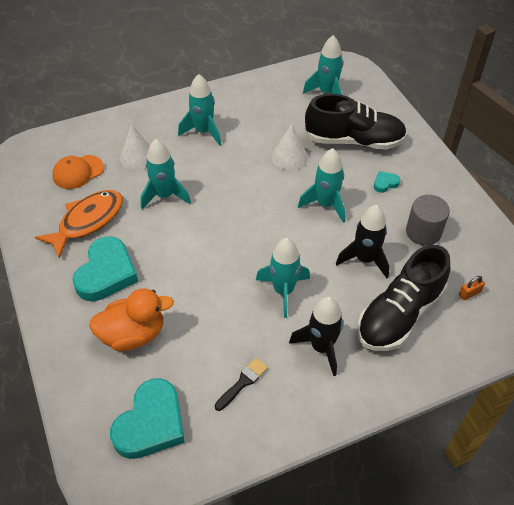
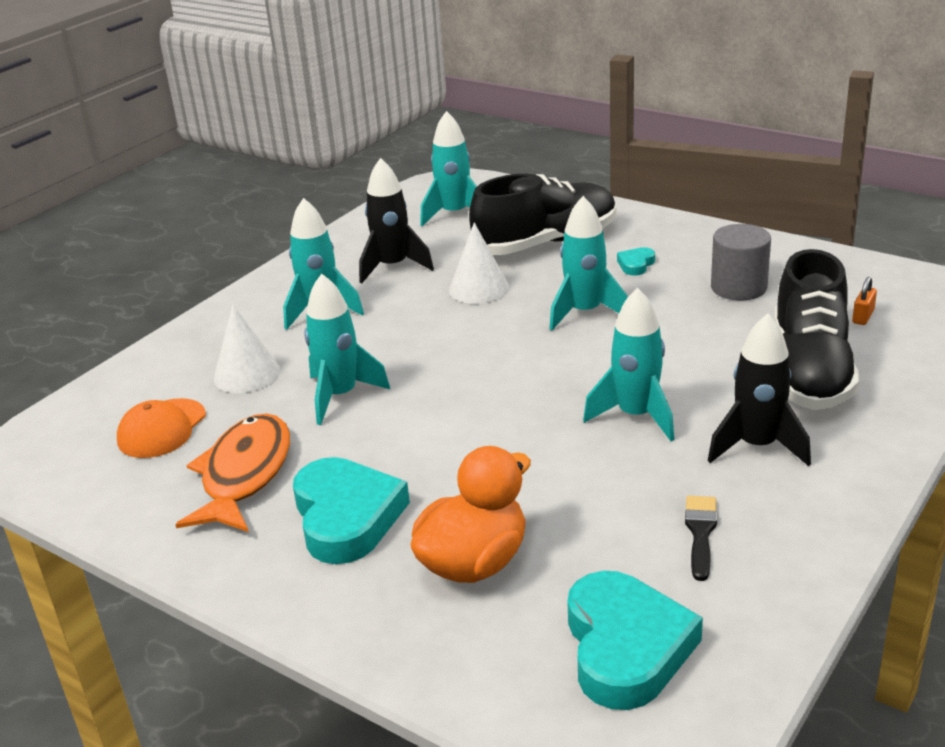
camera: 30 degrees left, 20 degrees down
(365, 259) = (701, 341): black rocket -> black rocket (393, 267)

